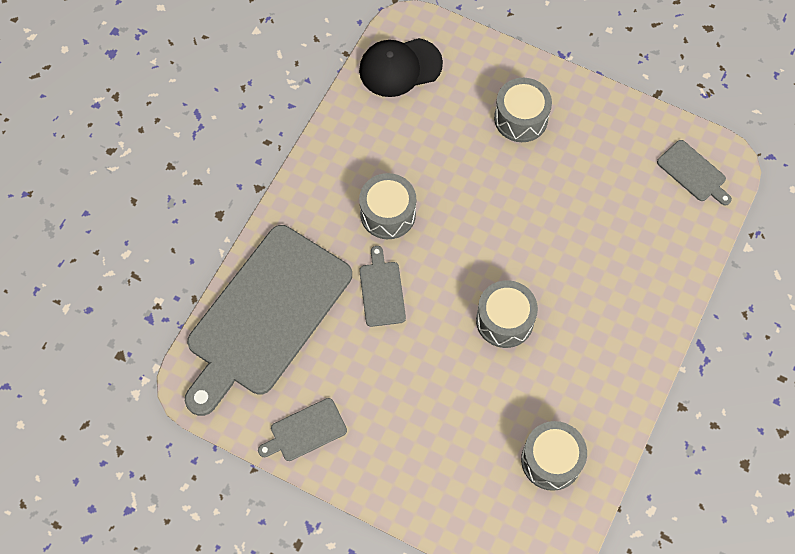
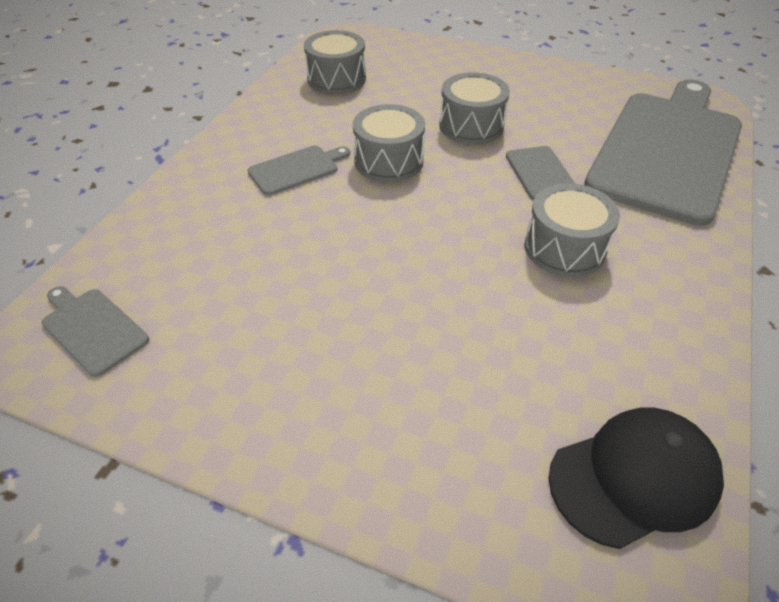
camera: 175 degrees right, 20 degrees down
(305, 431) = (577, 83): grey cutting board -> grey cutting board (297, 169)
(521, 118) = (380, 394): grey drum -> grey drum (471, 126)

